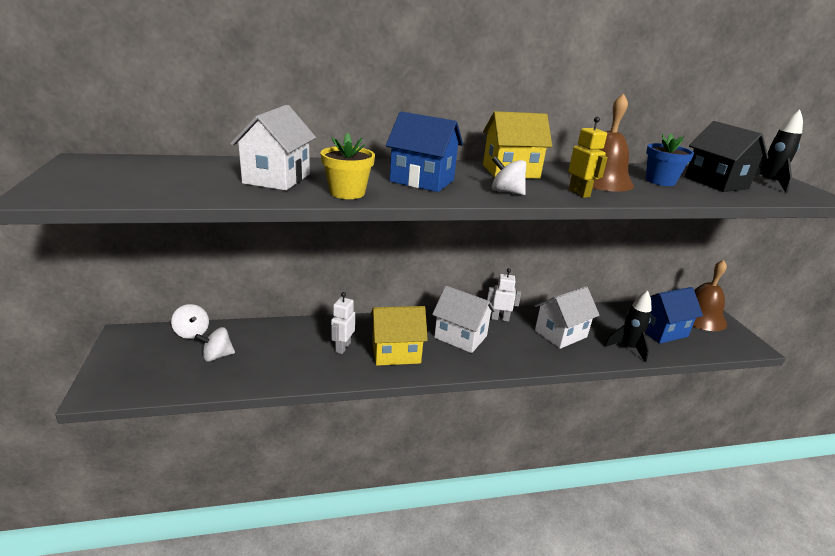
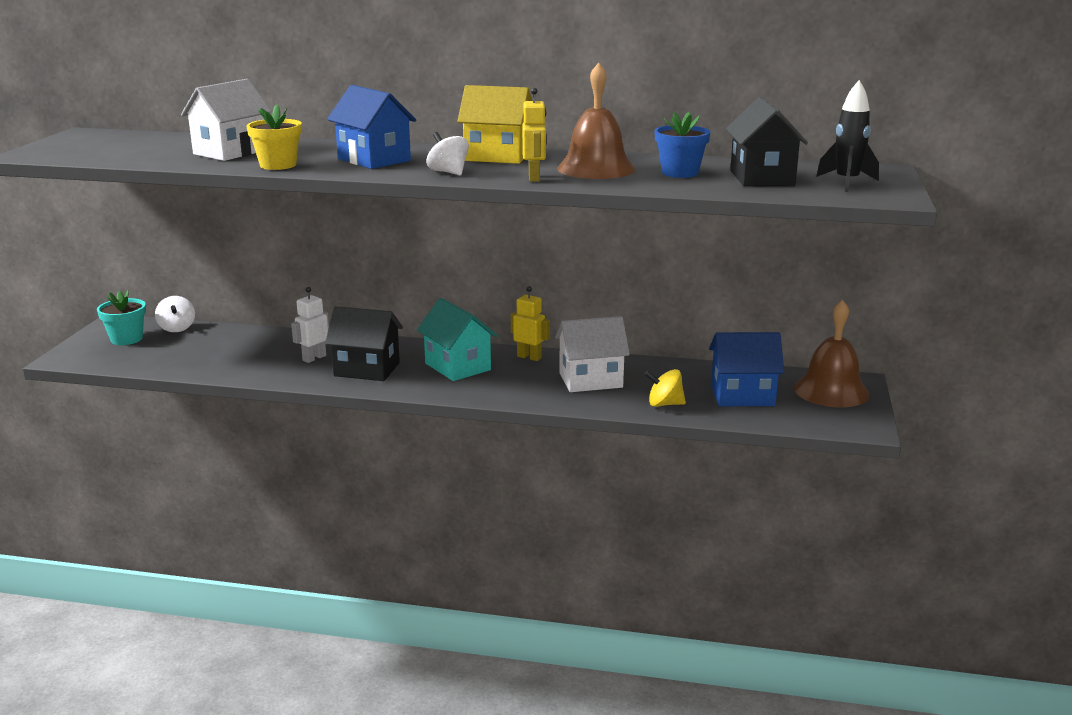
camera: 25 degrees right, 5 degrees down
(150, 354) = (126, 339): none -> turquoise flower pot
(217, 356) = (185, 348): white spinning top -> none
(396, 353) = (367, 369): yellow house -> black house
(460, 337) = (457, 367): white house -> turquoise house
(499, 318) = (529, 357): white robot -> yellow robot
(627, 348) = (664, 404): black rocket -> yellow spinning top

